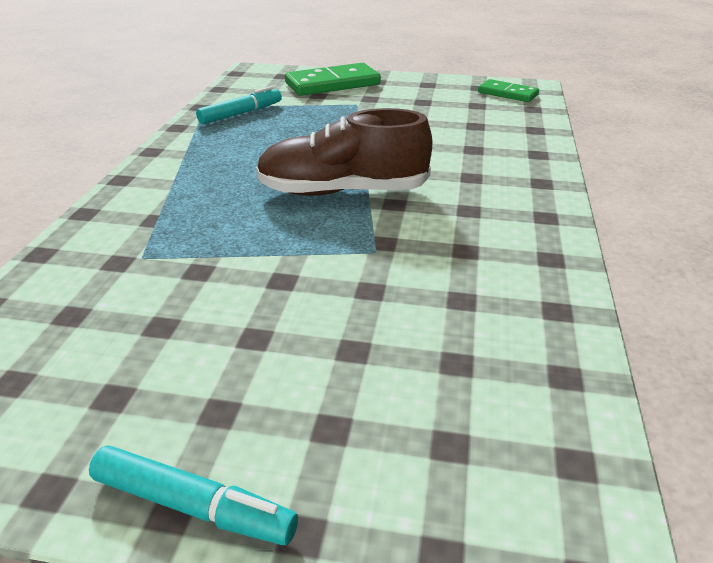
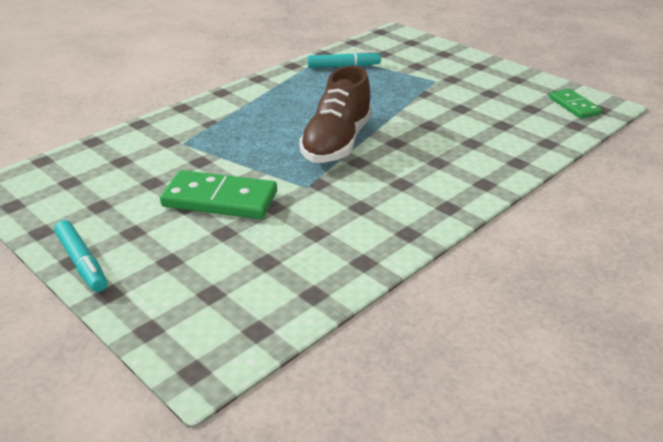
camera: 35 degrees right, 0 degrees up
(332, 84) = (439, 59): green domino -> green domino (220, 199)
(342, 191) = (337, 143): brown shoe -> brown shoe turned 105 degrees counterclockwise

